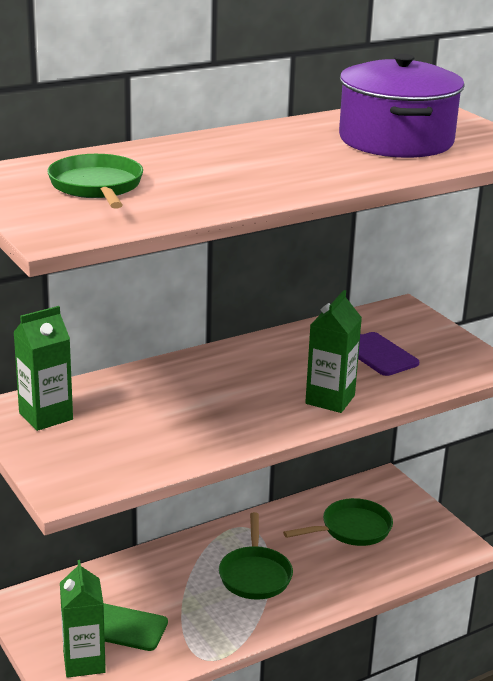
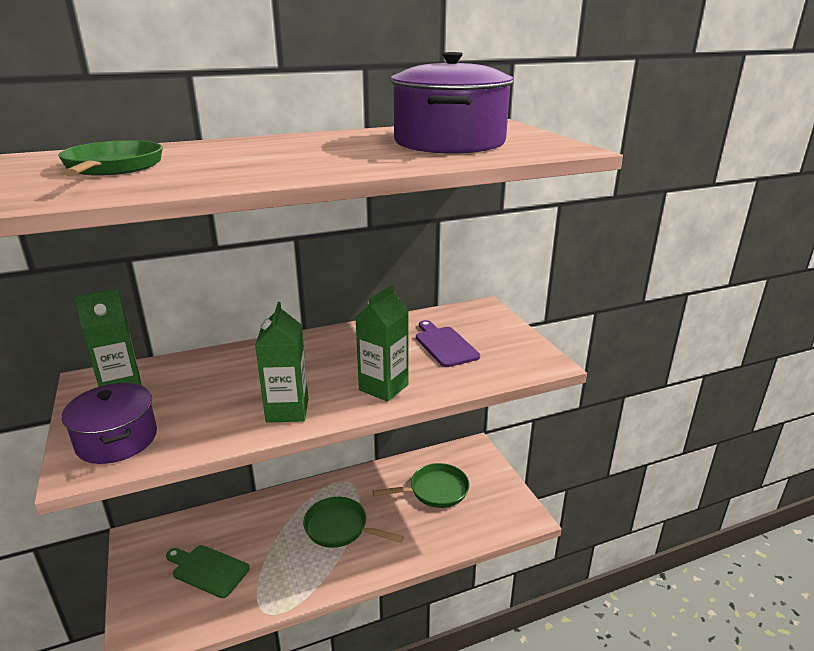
camera: 10 degrees right, 0 degrees up
(82, 464) = (117, 440): none -> purple pot
(84, 662) = (162, 604): green carton -> green carton (287, 410)
(255, 574) = (340, 528): green pan -> green pan turned 105 degrees clockwise

